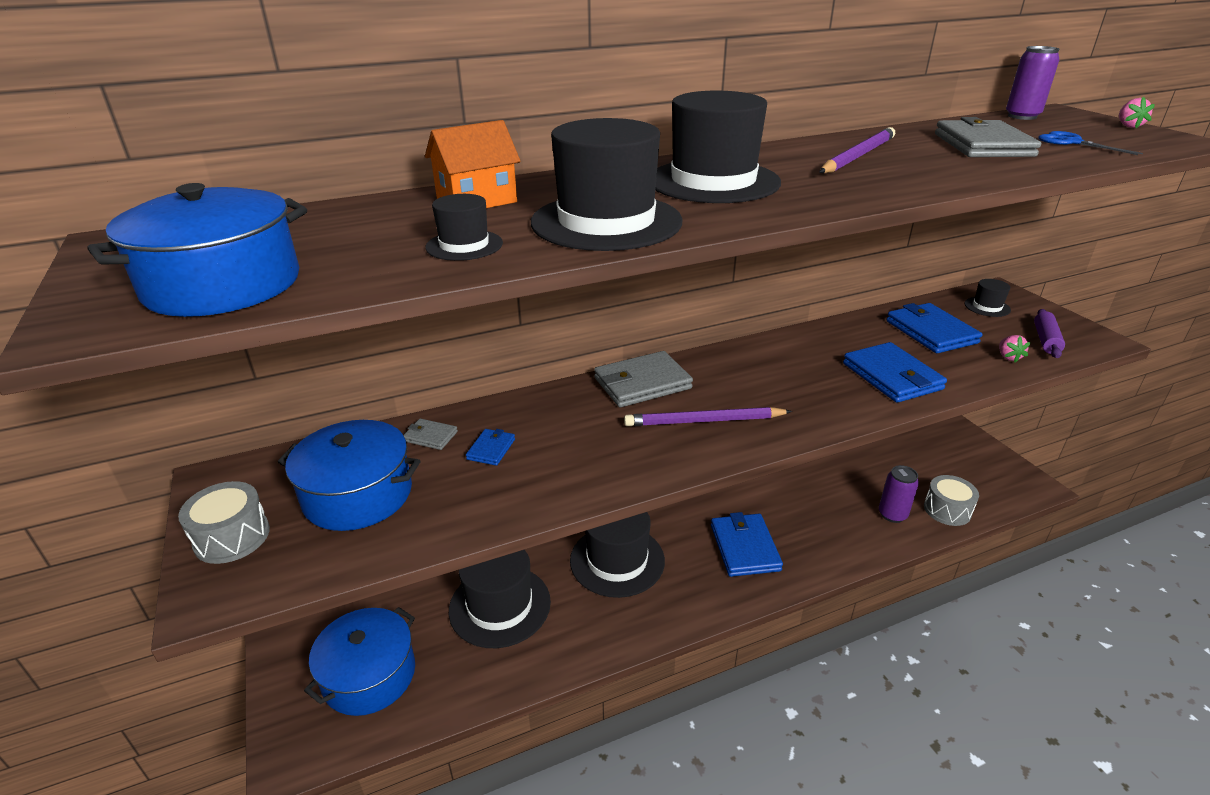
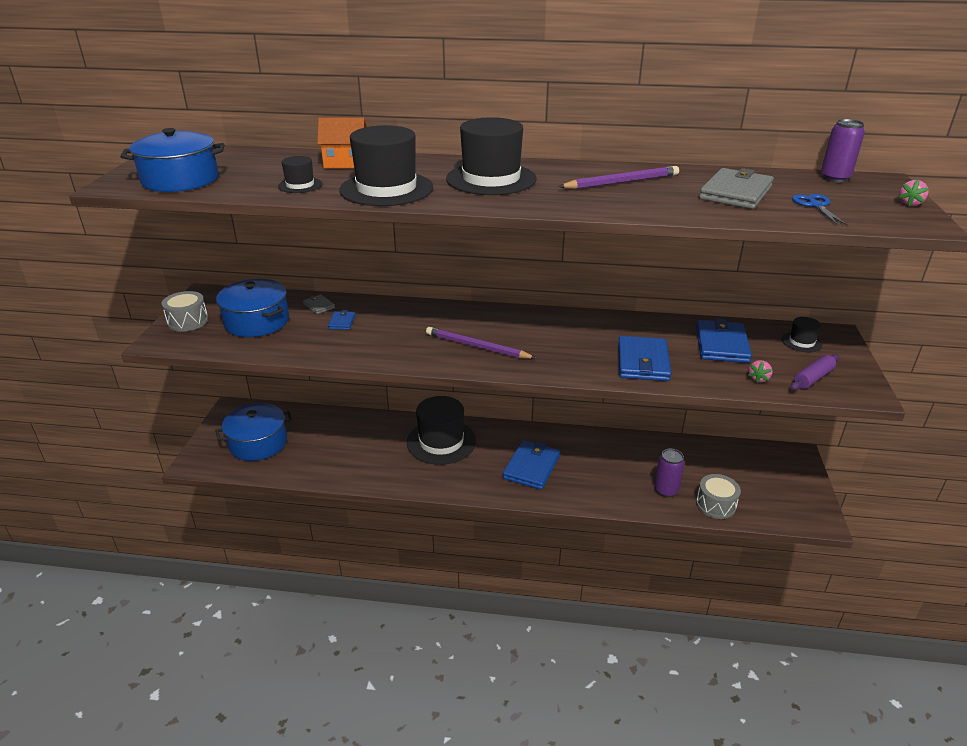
camera: 30 degrees right, 0 degrees up
(491, 449) = (342, 322): blue wallet -> blue wallet turned 45 degrees counterclockwise
(500, 605) = (351, 438): black hat -> none
(642, 383) = (467, 314): grey wallet -> none

